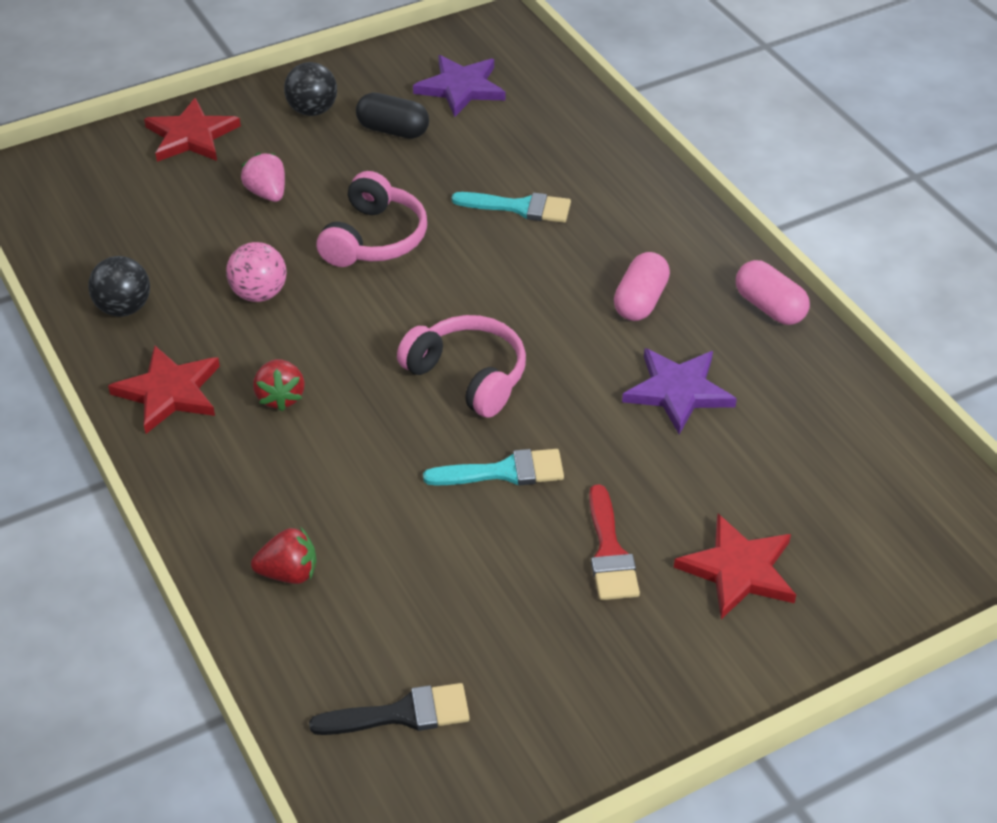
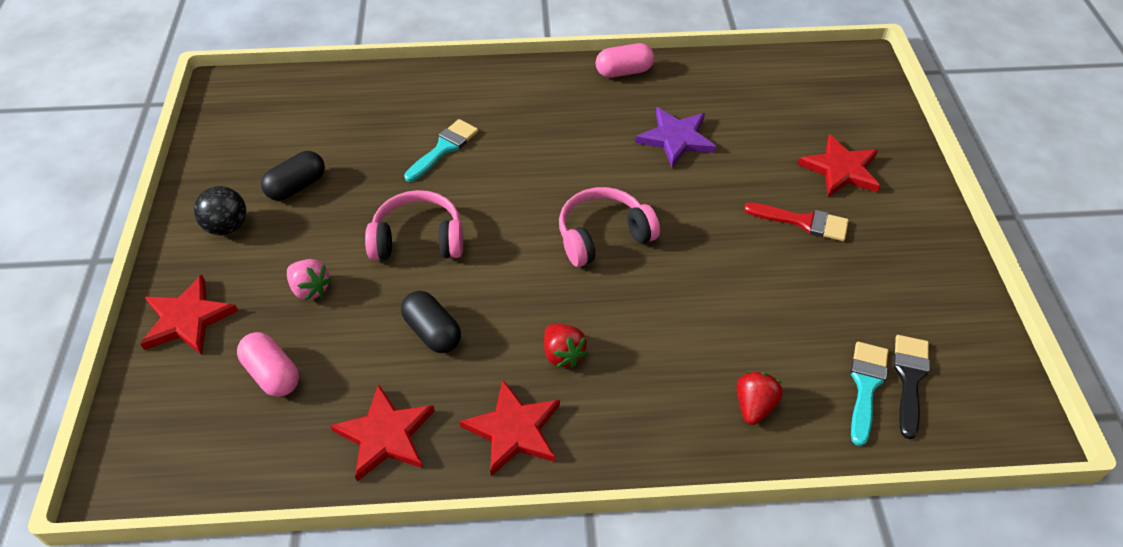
camera: 65 degrees left, 5 degrees up
(124, 308) = (385, 435): black ball -> red star
(259, 294) = (432, 332): pink ball -> black capsule
(267, 193) = (310, 289): pink strawberry -> pink strawberry turned 135 degrees counterclockwise
(280, 397) = (563, 354): red strawberry -> red strawberry turned 45 degrees clockwise
(374, 239) = (418, 239): pink headphones -> pink headphones turned 45 degrees counterclockwise
(461, 88) = (280, 132): purple star -> none
(504, 472) = (707, 249): turquoise brush -> turquoise brush (866, 386)
(640, 301) = (581, 125): pink capsule -> pink capsule (272, 374)

